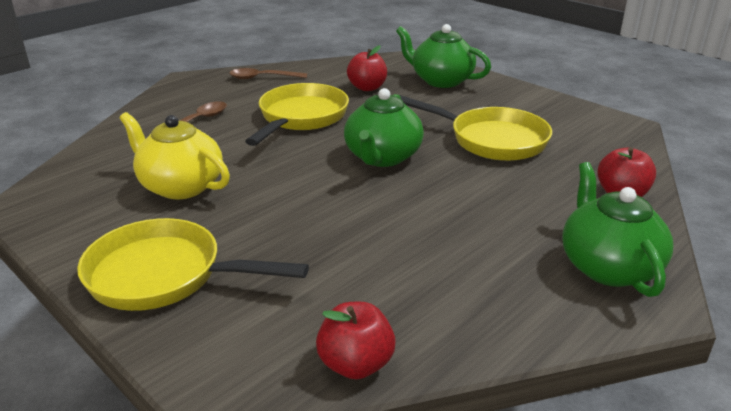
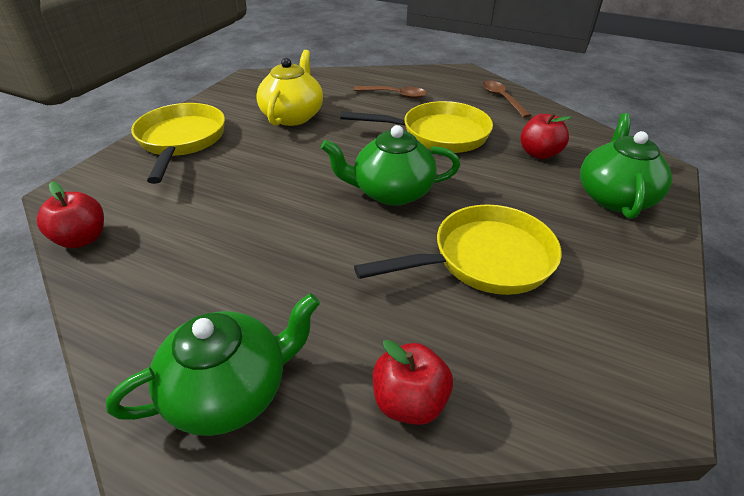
camera: 70 degrees right, 10 degrees up
(491, 140) = (484, 259): yellow pan -> yellow pan turned 120 degrees counterclockwise

